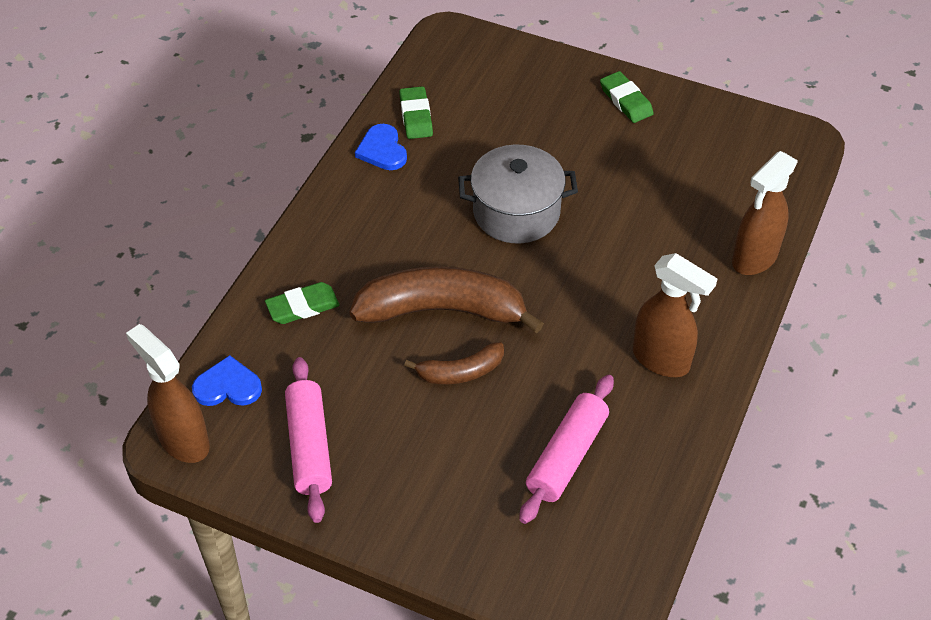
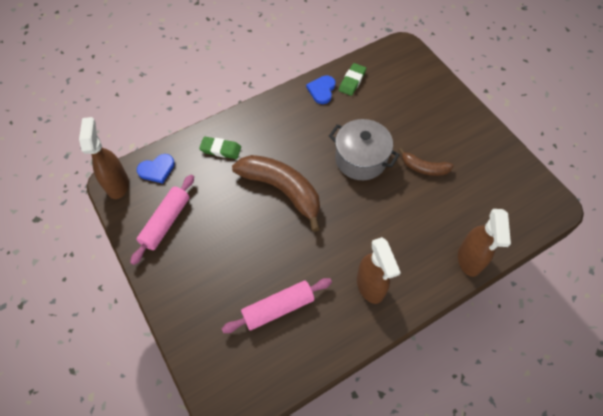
camera: 35 degrees right, 10 degrees up
(228, 386) = (157, 169): blue heart -> blue heart turned 120 degrees clockwise
(460, 372) = (264, 228): brown banana -> brown banana (424, 168)
(626, 100) = (469, 129): green eraser -> none
(754, 258) = (469, 260): brown spray bottle -> brown spray bottle turned 75 degrees counterclockwise

